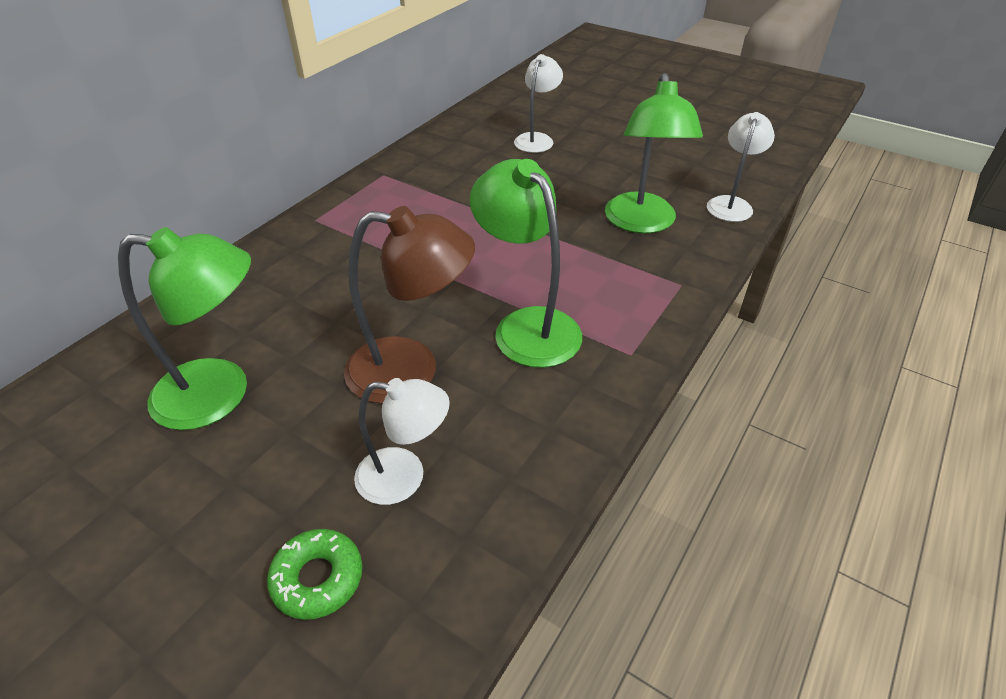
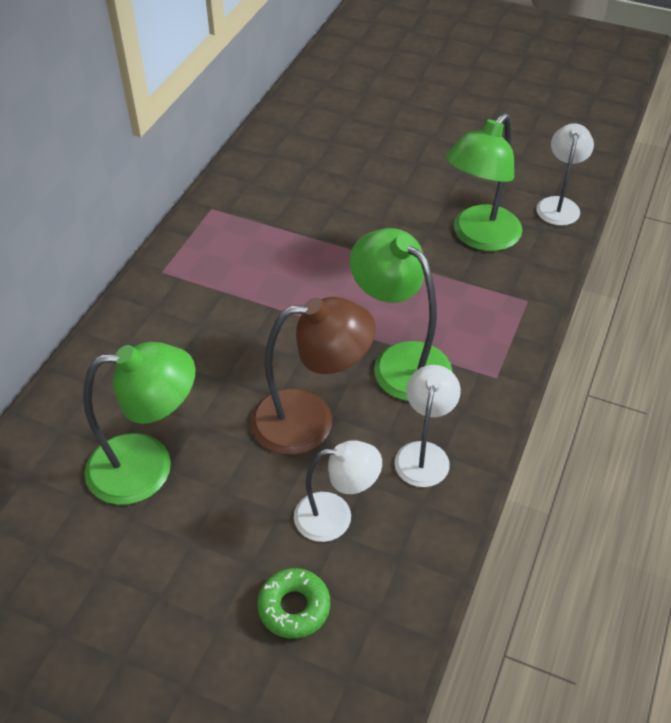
camera: 10 degrees left, 5 degrees up
(537, 139) = (355, 145): white lamp -> white lamp (424, 454)
(641, 223) = (479, 237): green lamp -> green lamp turned 45 degrees clockwise

